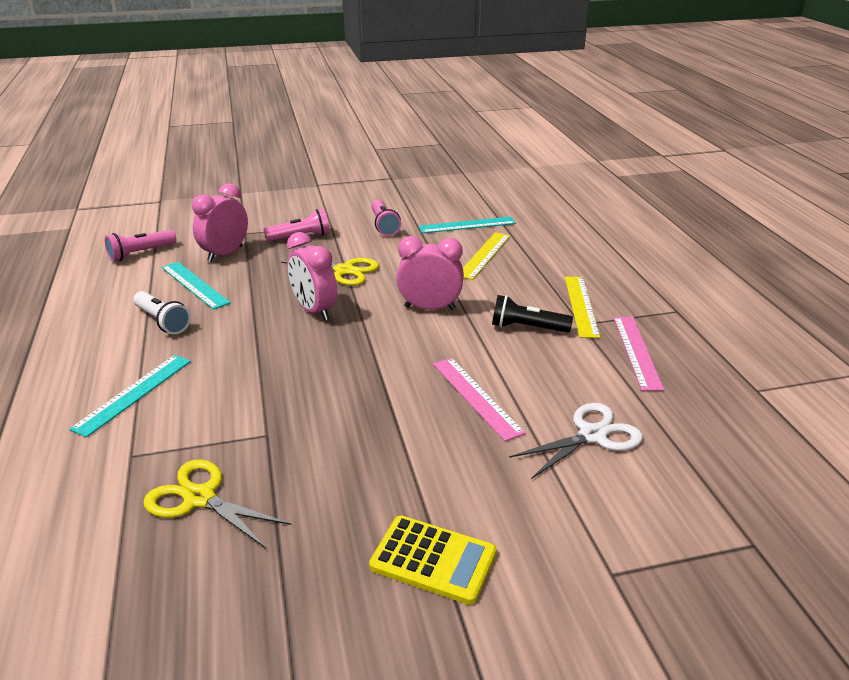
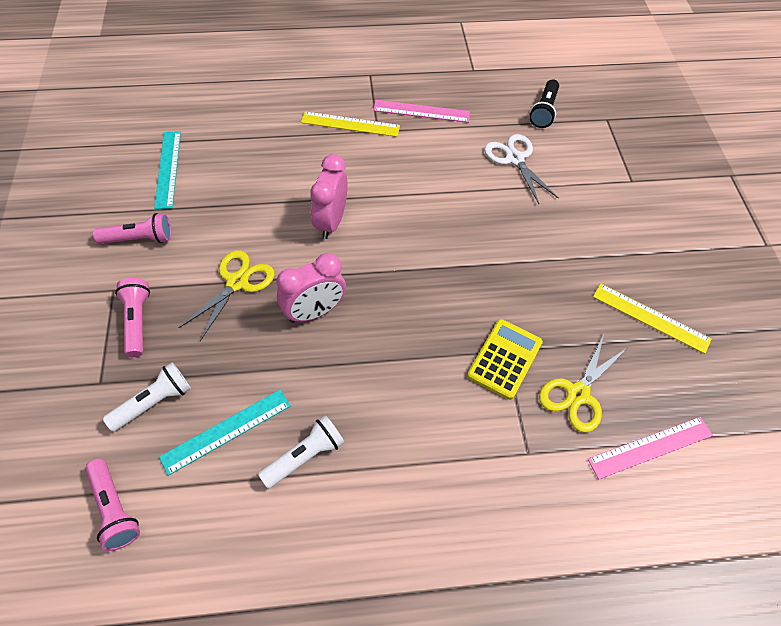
camera: 85 degrees left, 25 degrees up
(133, 393) = (438, 465): turquoise ruler -> none
(225, 254) = (154, 402): pink clock -> white flashlight
(433, 560) = (627, 259): yellow calculator -> yellow calculator (504, 359)
(476, 397) = (467, 211): pink ruler -> pink ruler (650, 447)
(484, 255) = (240, 167): yellow ruler -> yellow ruler (650, 317)
(527, 327) = (377, 163): black flashlight -> black flashlight (543, 111)

